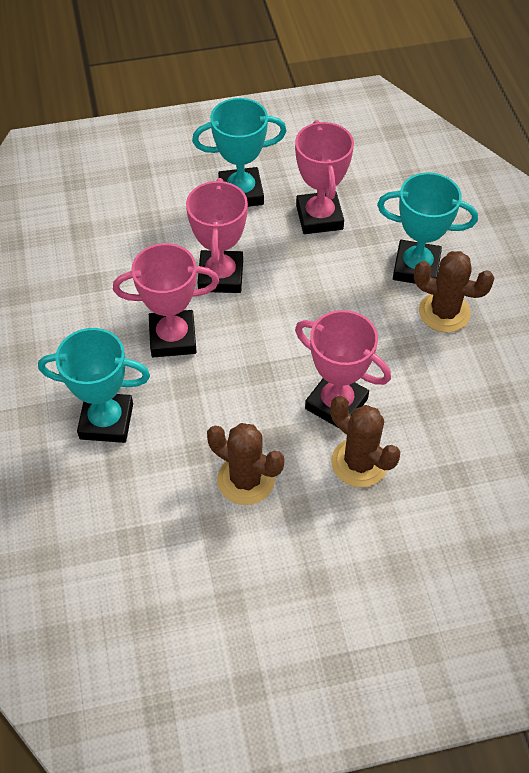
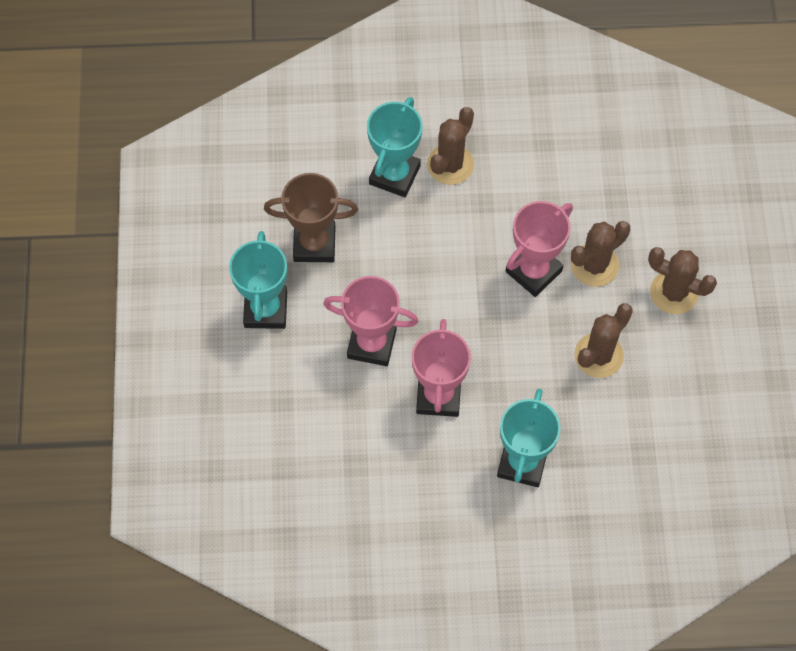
camera: 80 degrees left, 10 degrees up
(319, 217) = (314, 244): pink trophy -> brown trophy
(345, 552) = (674, 292): none -> brown cactus

